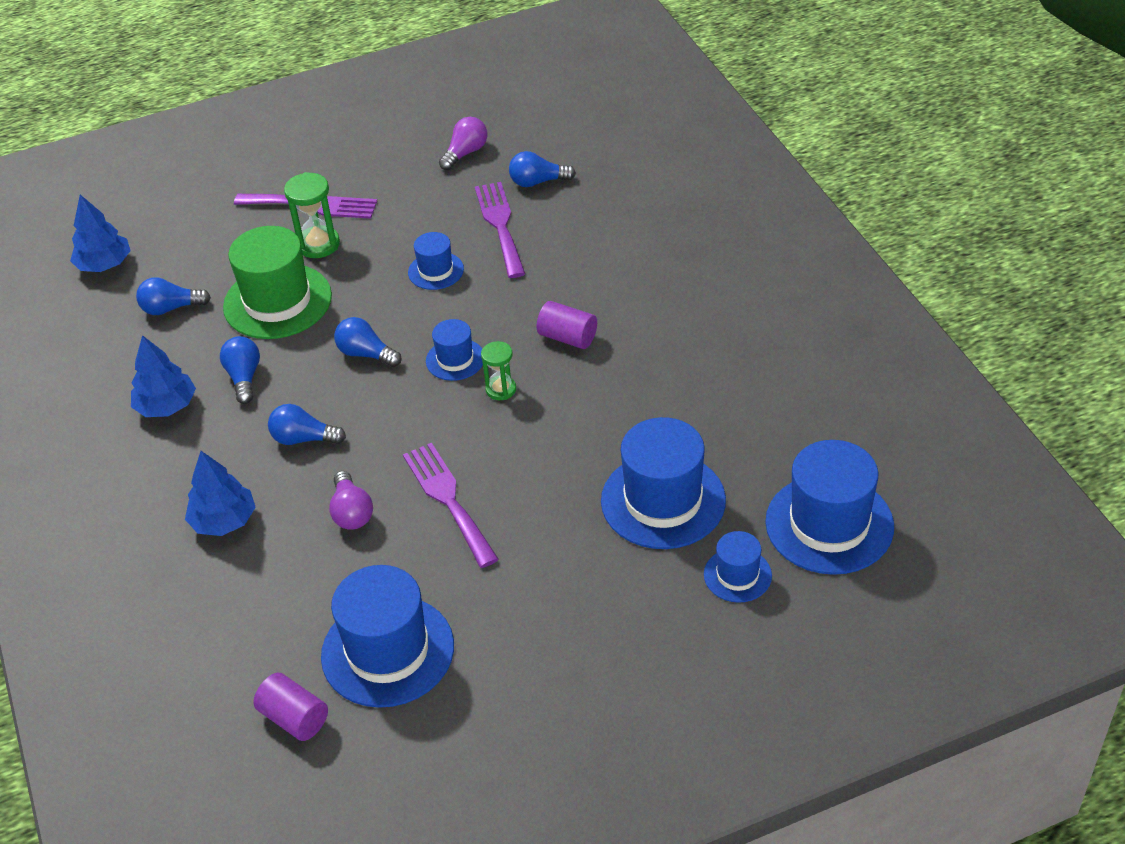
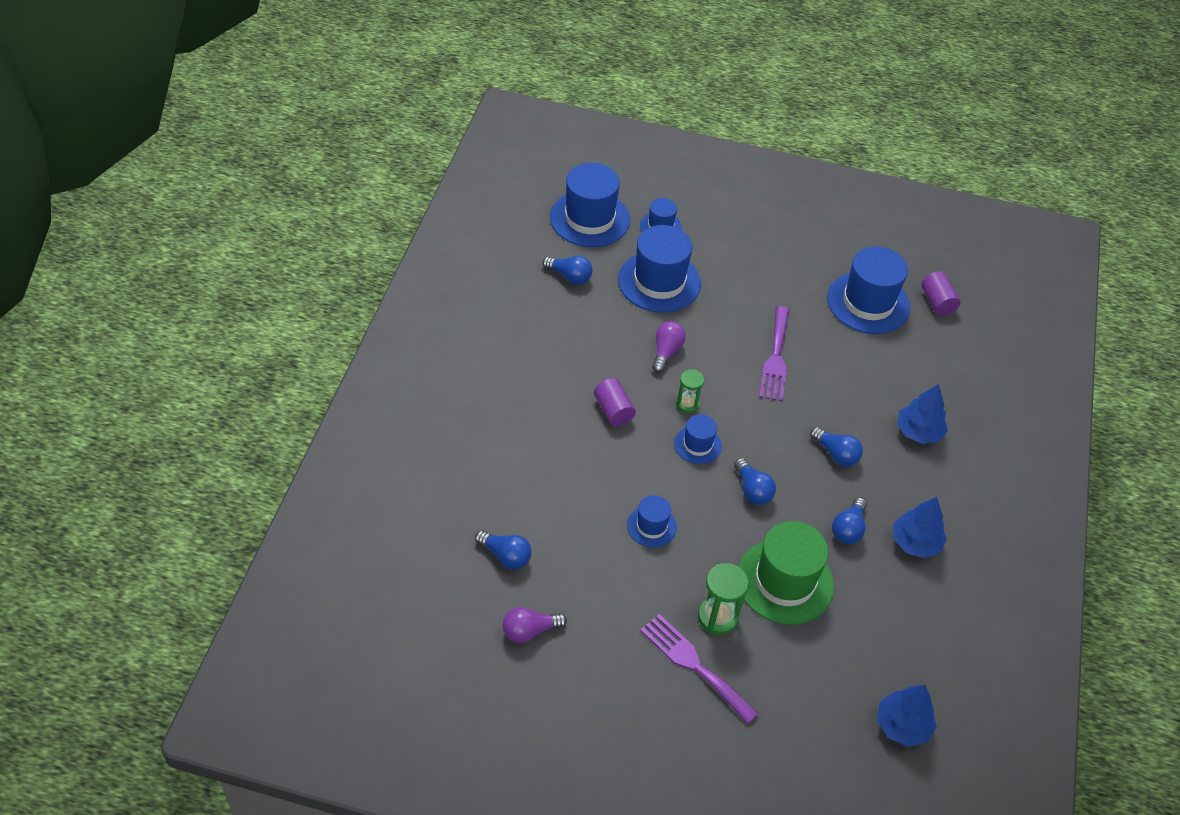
camera: 150 degrees left, 5 degrees up
(171, 308) = (869, 634): blue light bulb -> blue light bulb (570, 276)
(351, 512) = (837, 387): purple light bulb -> purple light bulb (666, 352)
(500, 225) = (571, 534): purple fork -> none

